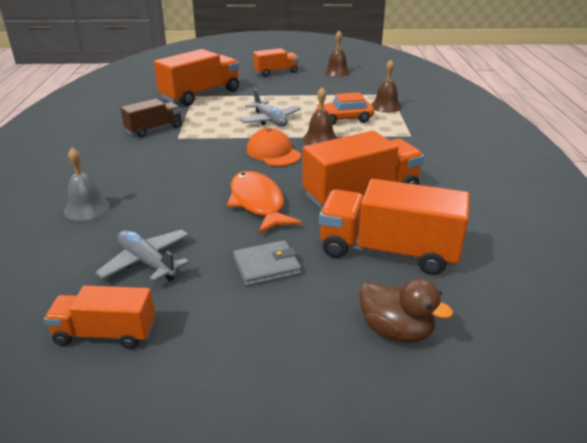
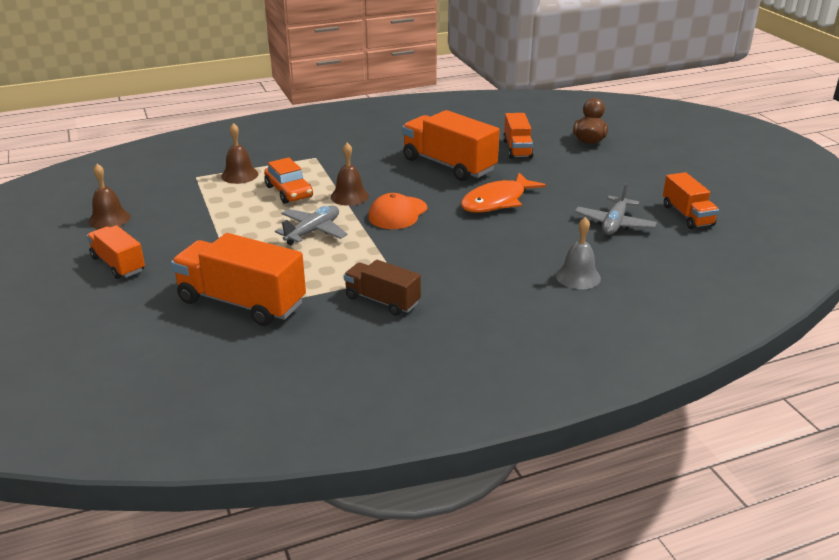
camera: 110 degrees left, 0 degrees up
(266, 266) = (572, 182): grey wallet -> none
(388, 251) = (517, 149): orange truck -> orange truck, size x0.59

